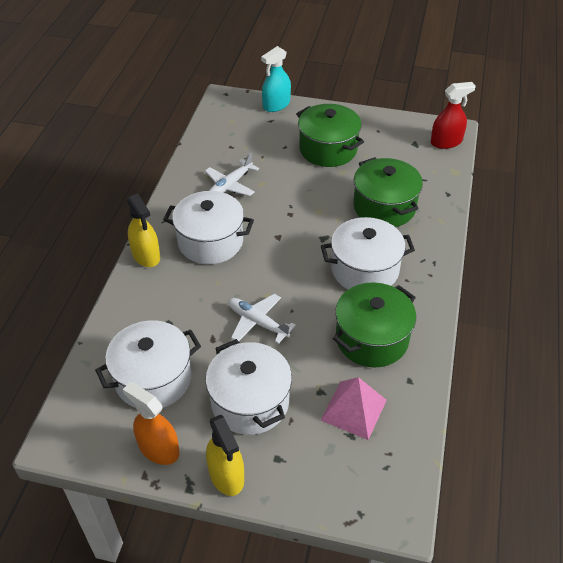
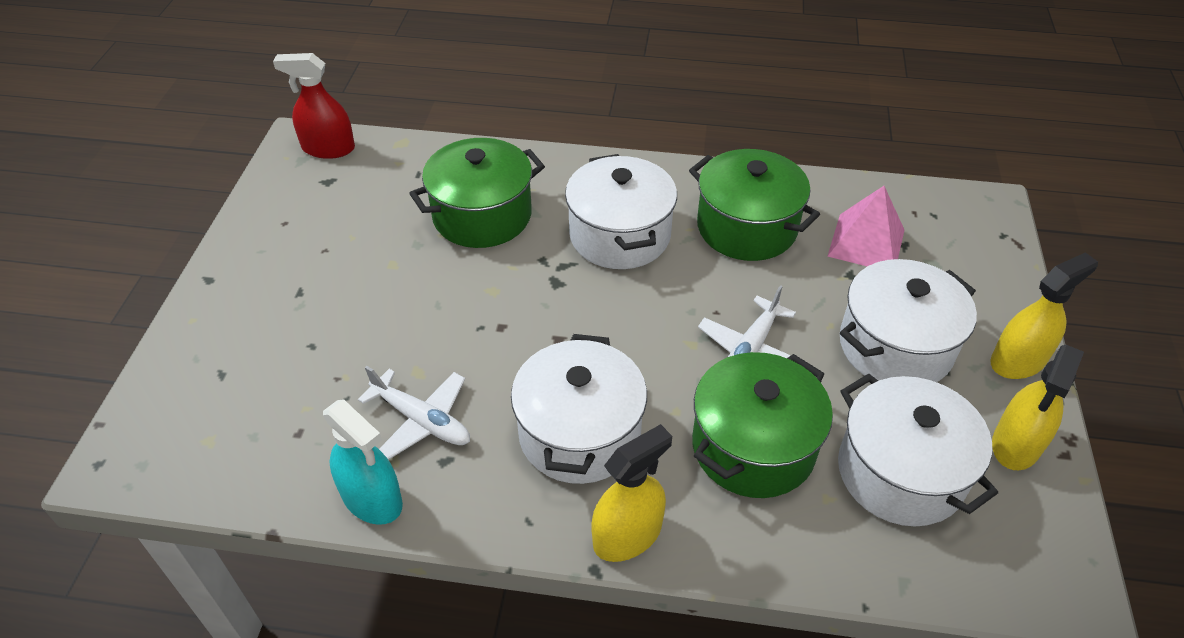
camera: 95 degrees left, 0 degrees up
(158, 448) = (1016, 444): orange spray bottle -> yellow spray bottle
(276, 105) = (168, 368): turquoise spray bottle -> turquoise spray bottle (372, 498)
(328, 149) = (328, 284): green pot -> green pot (753, 447)
(446, 142) = (328, 148): red spray bottle -> red spray bottle turned 60 degrees counterclockwise

